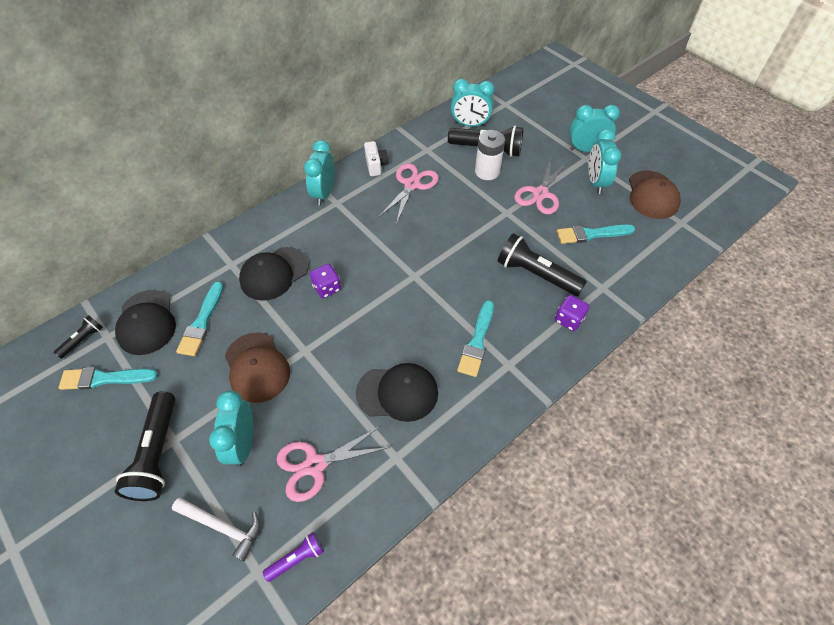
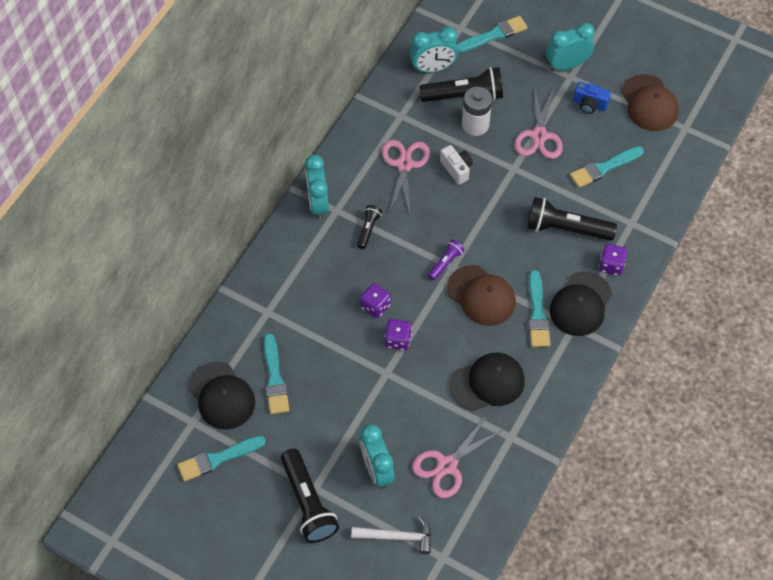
camera: 20 degrees left, 5 degrees up
(83, 340) = (172, 432): black flashlight -> black flashlight (368, 229)
(257, 367) = (351, 402): brown cap -> brown cap (481, 295)
(274, 273) = (316, 308): black cap -> black cap (580, 304)
(297, 558) = (468, 538): purple flashlight -> purple flashlight (445, 263)
(331, 324) = (398, 340): none -> purple dice
(376, 165) = (355, 152): white camera -> white camera (456, 169)
(531, 115) = (494, 35): none -> turquoise brush
(595, 182) = (589, 104): turquoise clock -> blue camera

